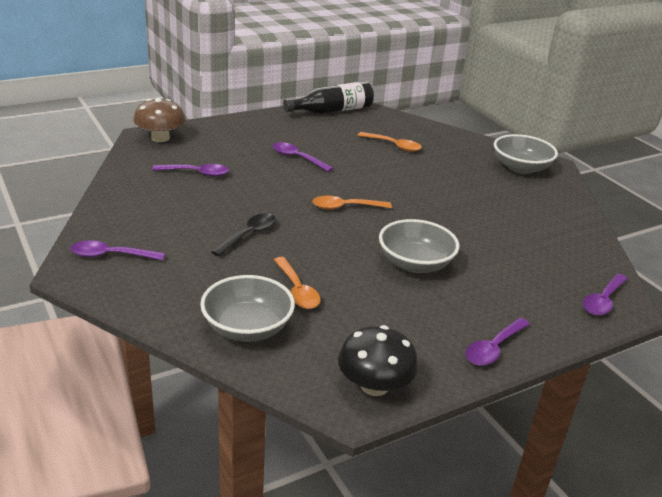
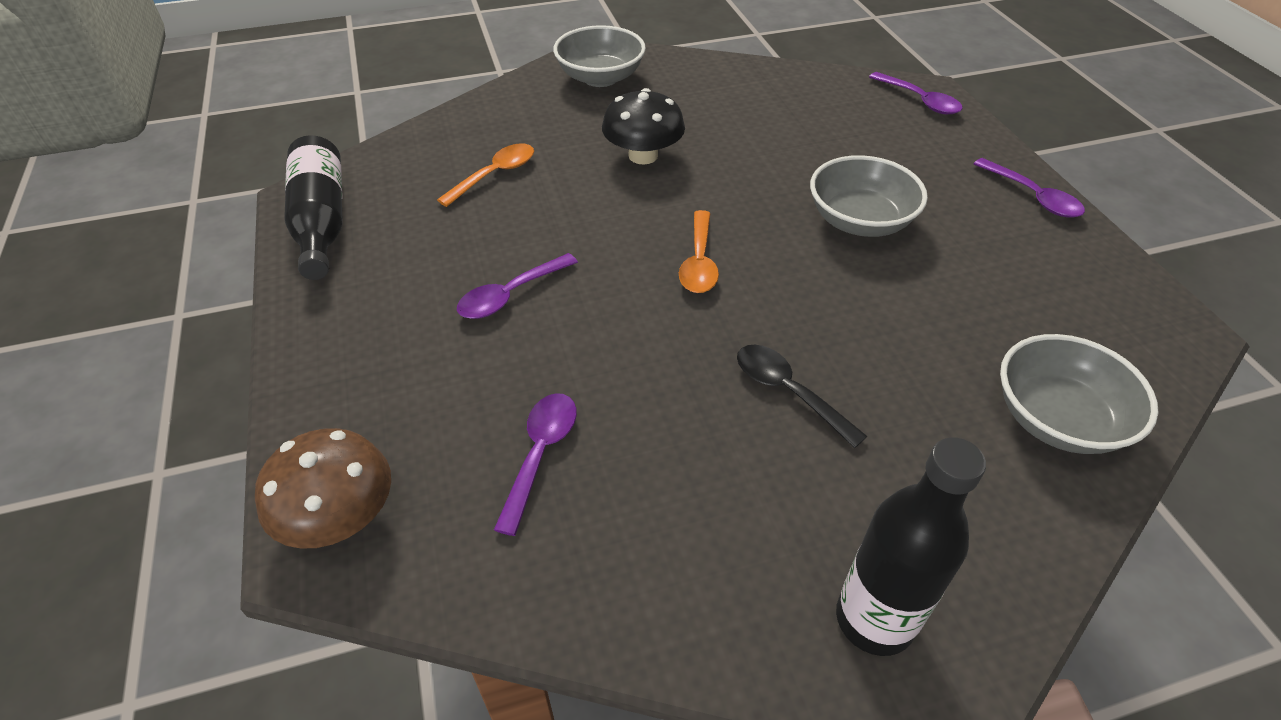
camera: 75 degrees left, 15 degrees up
(110, 255) = (874, 619): purple spoon -> black bottle
(297, 290) = (946, 350): orange spoon -> none
(374, 385) = (1139, 306): black mushroom -> black mushroom (643, 155)

